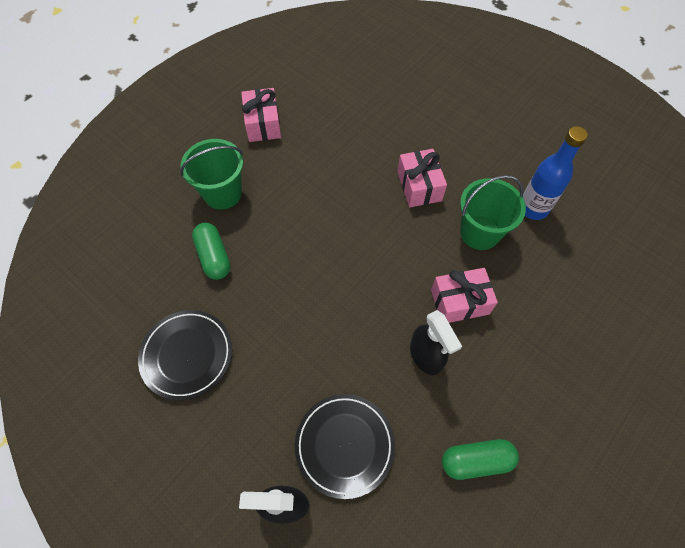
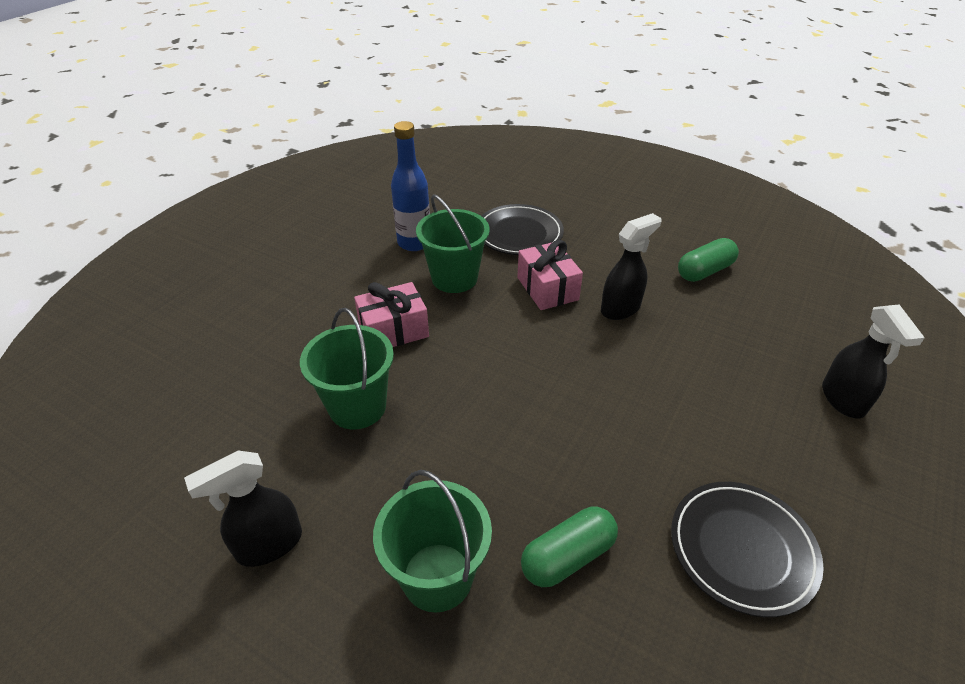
camera: 100 degrees left, 20 degrees down
(263, 124) = (268, 545): pink gift -> black spray bottle
(344, 445) = (750, 360): black plate -> black plate (519, 234)
(349, 163) = (357, 407): none -> green bucket
(476, 460) = (704, 271): green capsule -> green capsule turned 75 degrees clockwise

